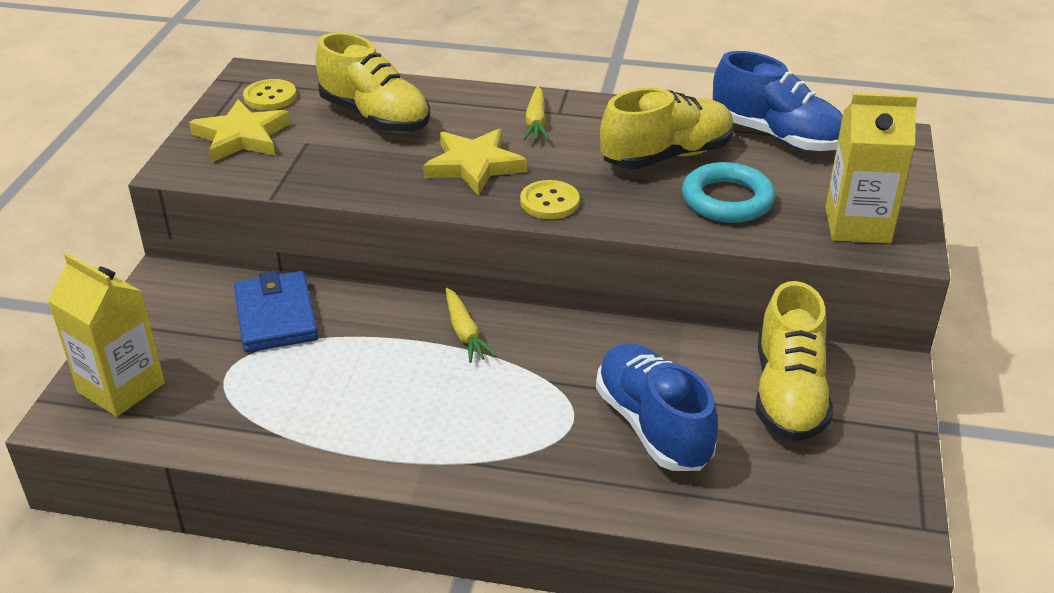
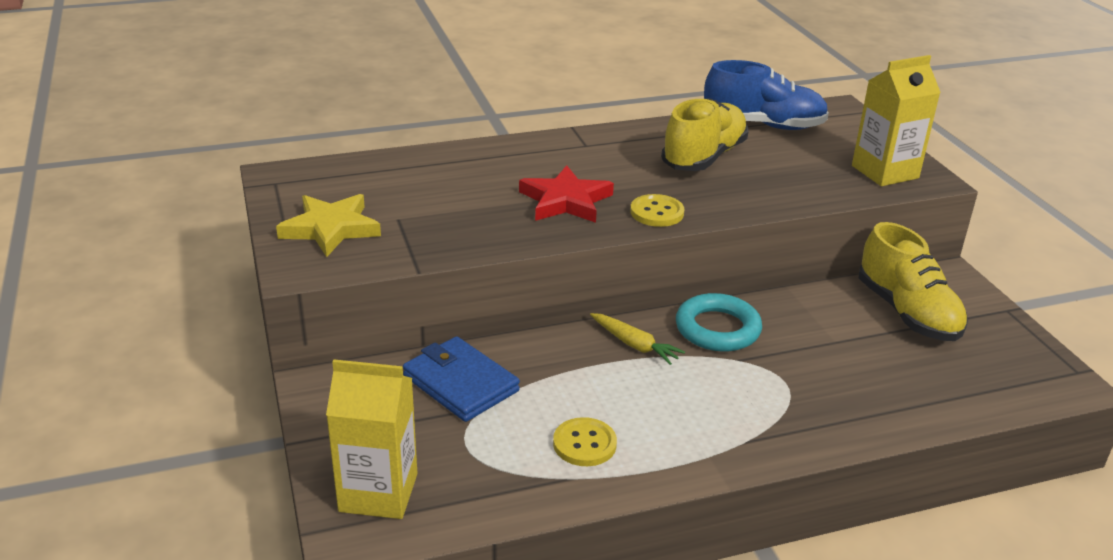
camera: 30 degrees left, 5 degrees down
(270, 97) = (318, 189): yellow button -> yellow button (584, 444)
(375, 117) = (436, 183): yellow shoe -> none
(474, 166) = (566, 201): yellow star -> red star
(536, 122) = (576, 156): yellow carrot -> none
(653, 426) = (844, 366): blue shoe -> none
(727, 200) = (781, 177): turquoise ring -> turquoise ring (717, 329)

